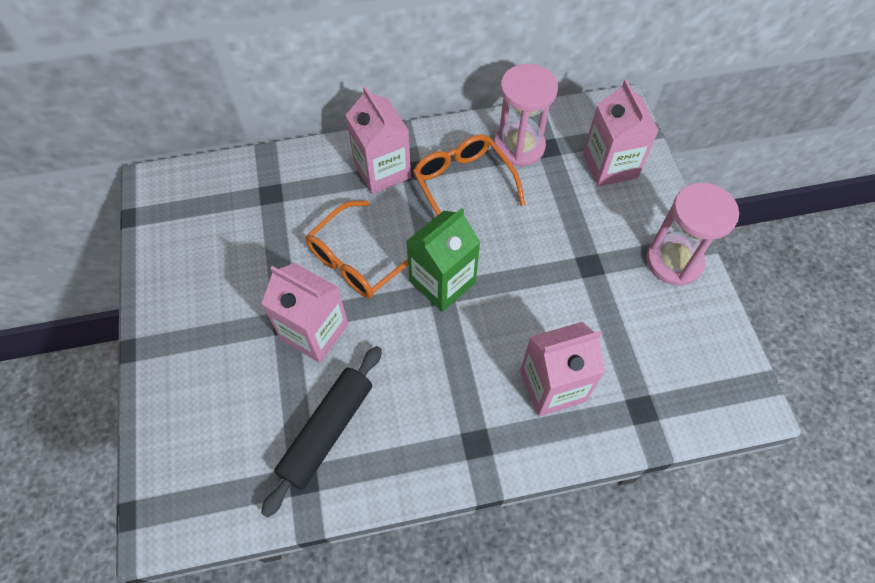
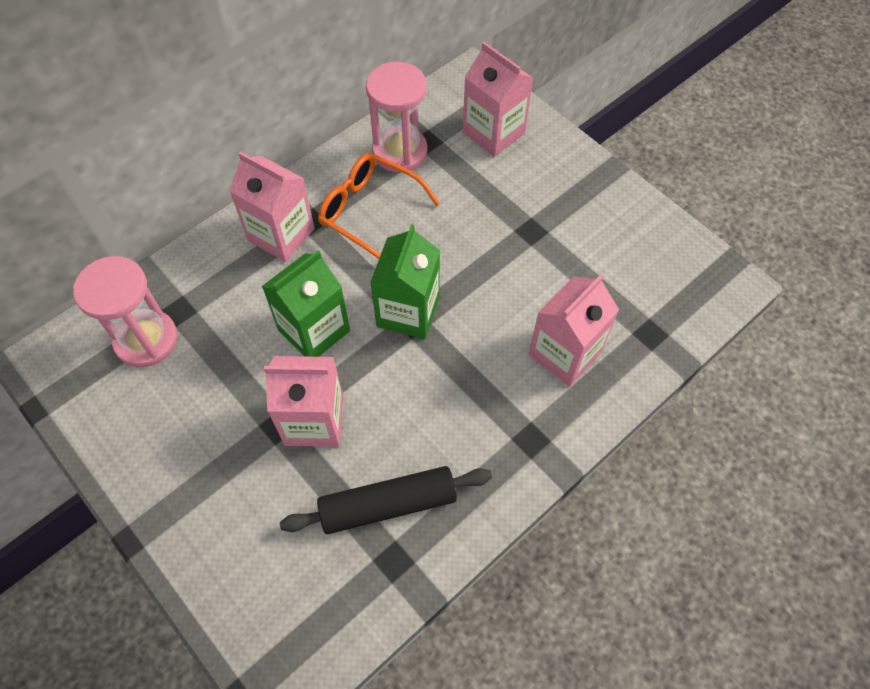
camera: 30 degrees left, 0 degrees up
(327, 431) = (388, 505): black rolling pin -> black rolling pin turned 75 degrees clockwise
(359, 260) = (314, 330): orange glasses -> green carton
(674, 261) = (600, 193): pink hourglass -> pink hourglass (146, 340)

